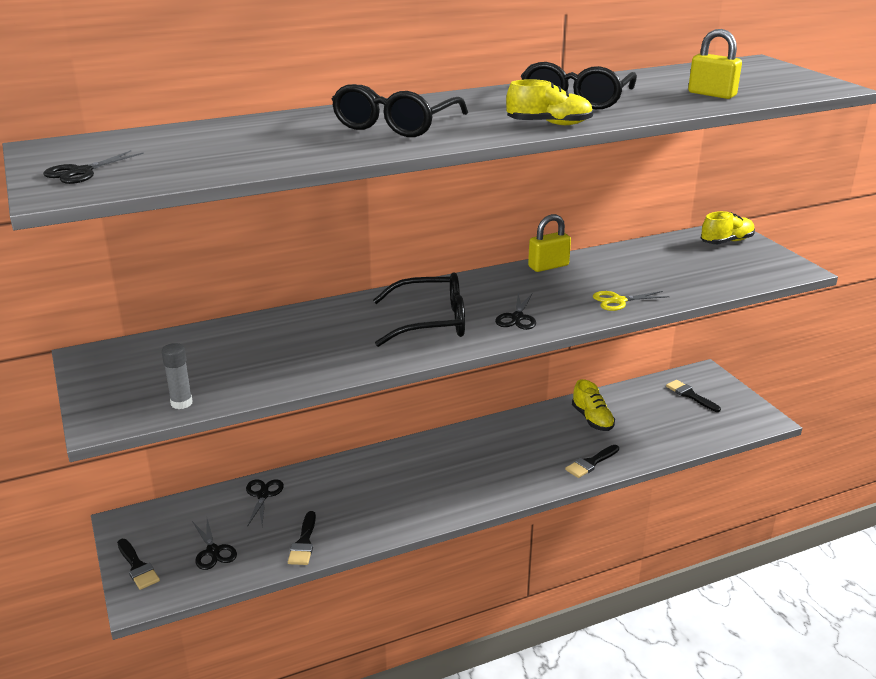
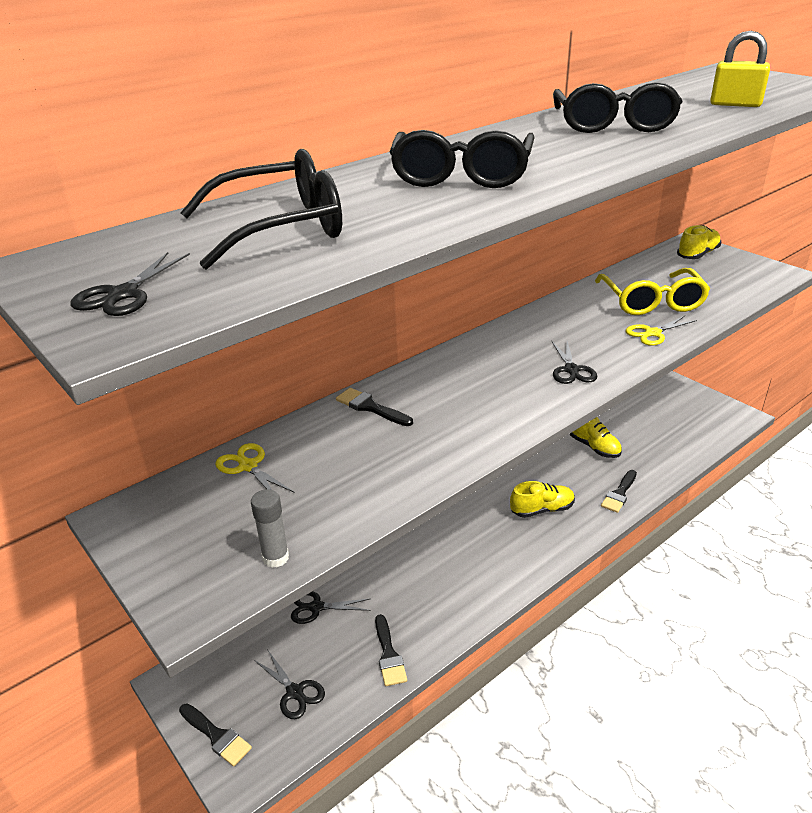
camera: 15 degrees left, 5 degrees up
(201, 341) = (248, 466): none -> yellow scissors
(263, 495) = (316, 607): black scissors -> black scissors turned 75 degrees counterclockwise
(430, 322) = (488, 392): black glasses -> black glasses (280, 228)
(548, 266) = (557, 307): yellow padlock -> none
(549, 124) = (625, 154): yellow shoe -> yellow shoe (542, 509)
(641, 275) = (651, 302): none -> yellow glasses
(690, 395) = (664, 404): black brush -> black brush (370, 407)

